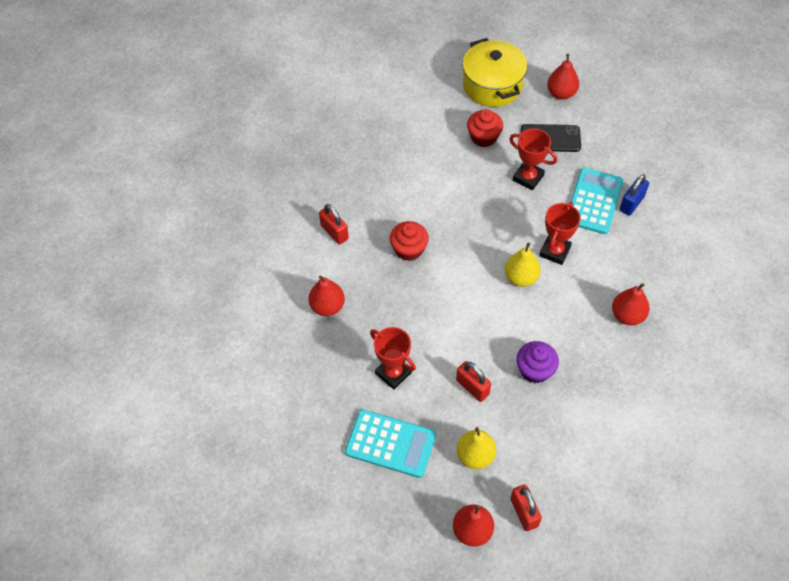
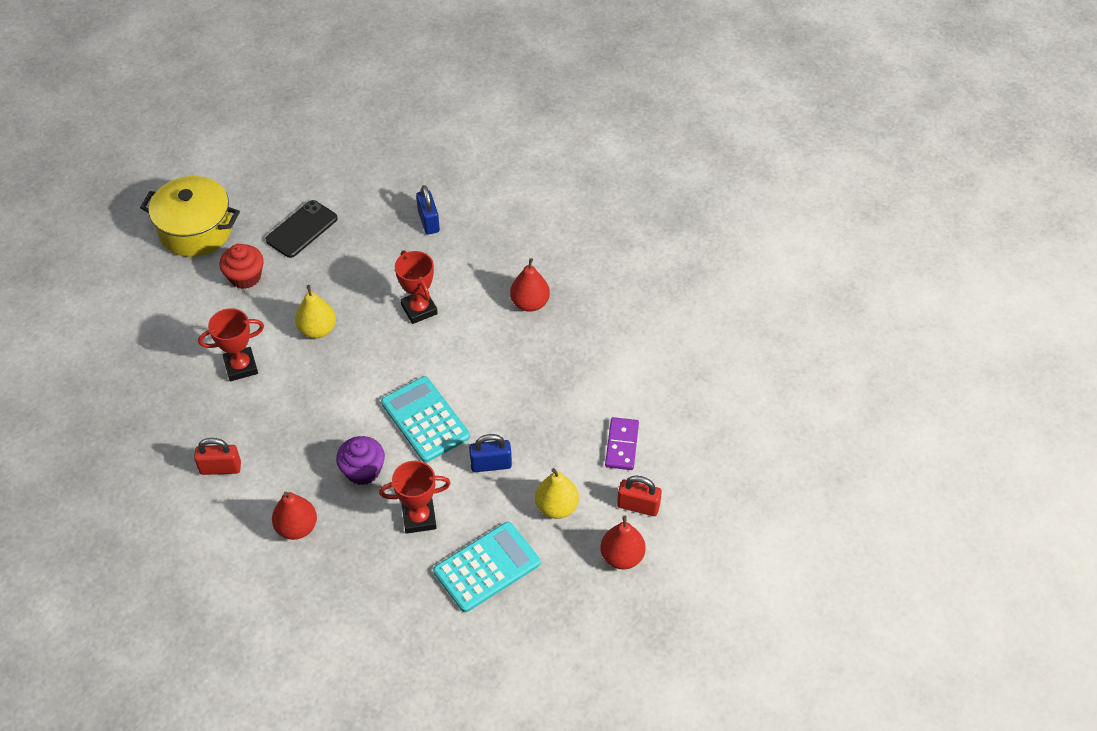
camera: 55 degrees left, 5 degrees down
(409, 249) = (303, 418): red cupcake -> none
(472, 387) = (491, 464): red padlock -> blue padlock
(521, 277) = (420, 352): yellow pear -> yellow pear (318, 330)
(528, 178) = (324, 275): red trophy -> red trophy (241, 367)
(535, 370) = (518, 406): purple cupcake -> purple cupcake (363, 470)
(561, 93) = (263, 187): red pear -> none
(565, 464) = (622, 445): none -> purple domino
(594, 201) = (399, 246): turquoise calculator -> turquoise calculator (425, 420)

